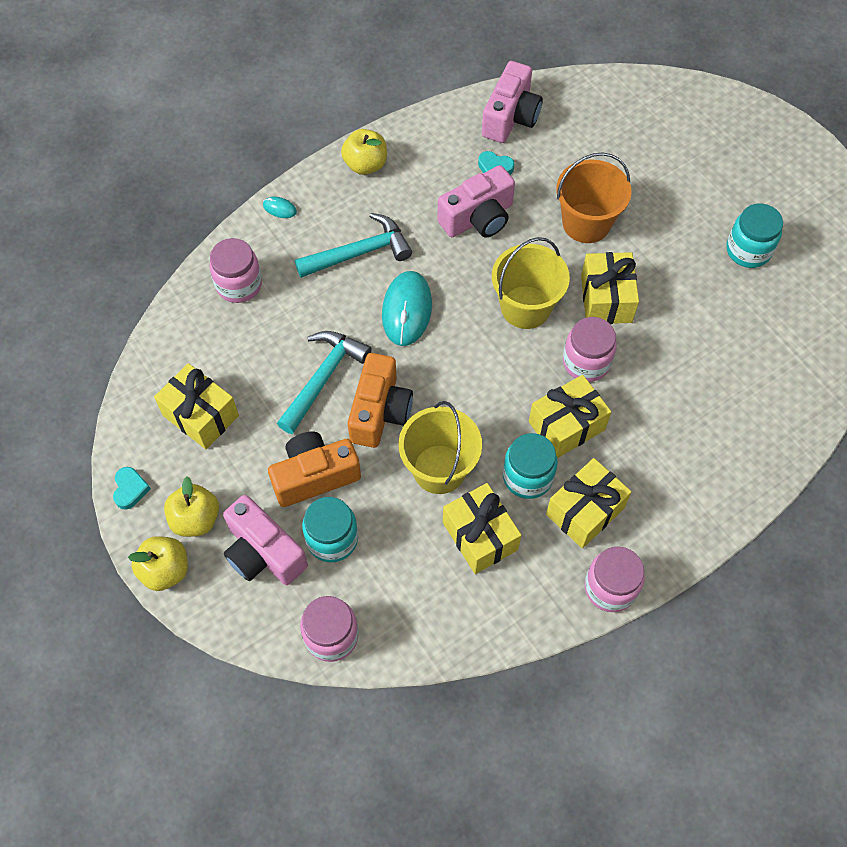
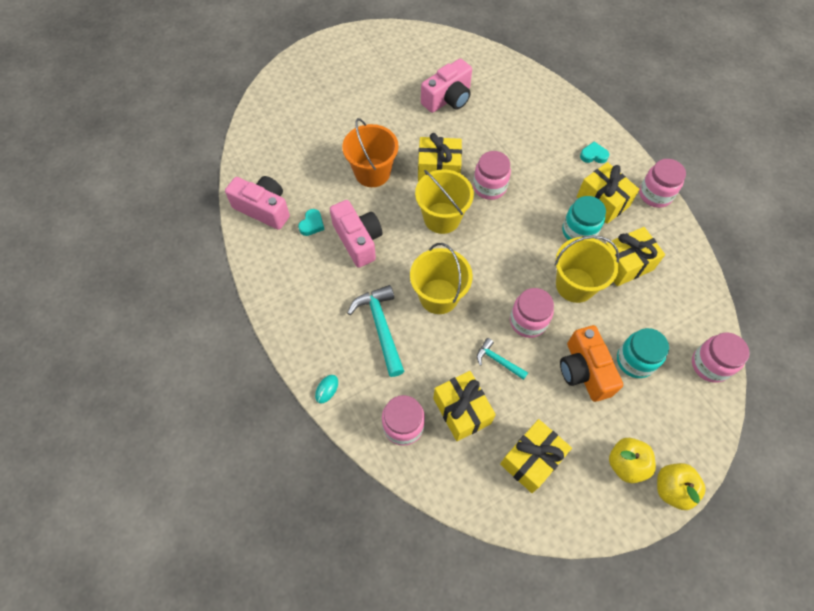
camera: 85 degrees left, 0 degrees up
(130, 489) = (602, 521): turquoise heart -> turquoise heart (593, 155)
(263, 552) = (650, 411): pink camera -> pink camera (448, 98)
(323, 378) = (498, 361): turquoise hammer -> turquoise hammer, size x0.56
(365, 164) = (291, 317): yellow apple -> none
(380, 411) = (528, 321): orange camera -> pink jar
(407, 310) = (438, 296): turquoise mouse -> yellow bucket
(566, 426) = (539, 204): yellow gift -> yellow gift (461, 411)
(748, 250) = (406, 87): turquoise jar -> none

